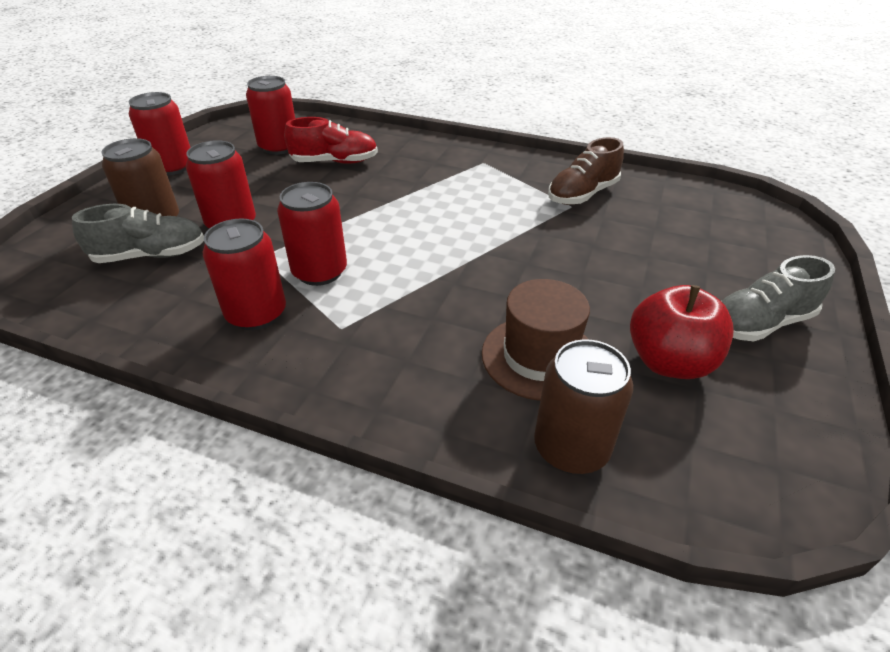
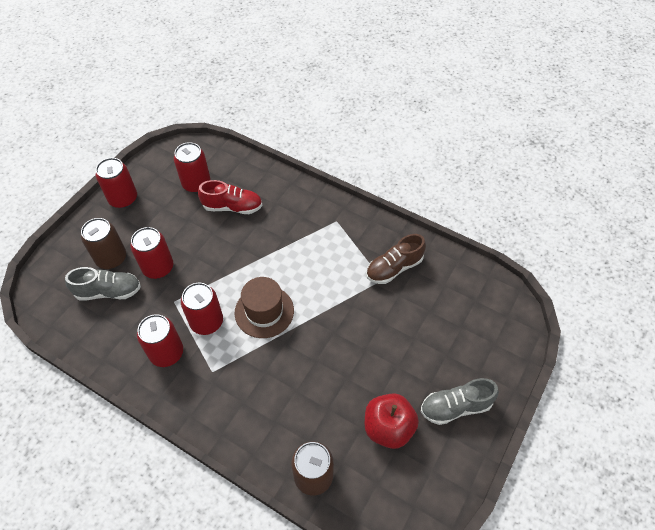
camera: 10 degrees right, 15 degrees up
(539, 357) = (317, 412): brown hat -> brown hat (264, 311)

